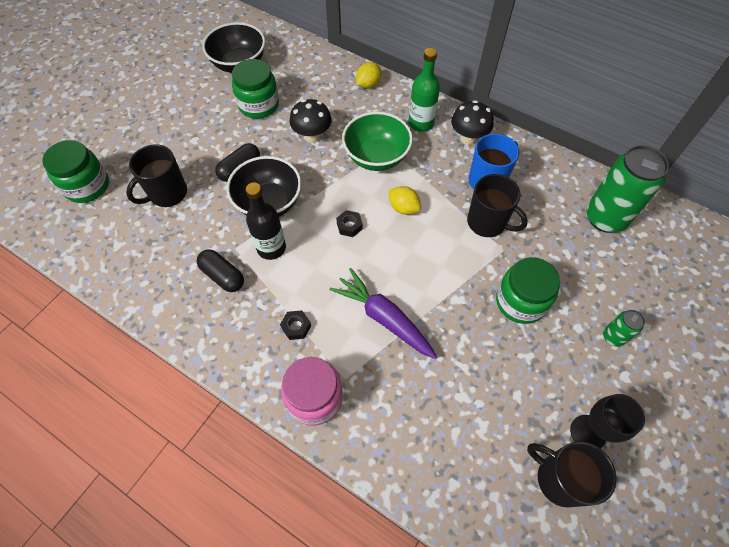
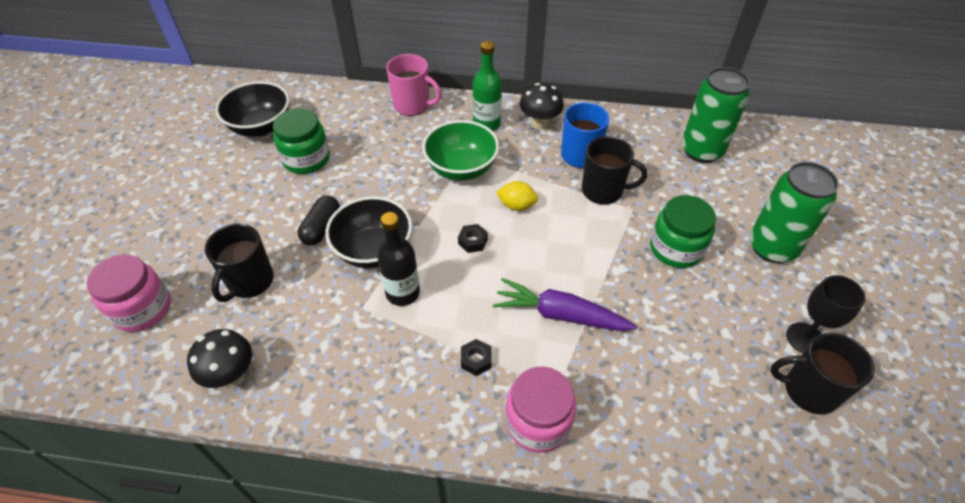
camera: 25 degrees left, 10 degrees down
(87, 186) = (142, 309): green jar -> pink jar
(223, 276) = (365, 341): black capsule -> none
(312, 136) = (383, 170): black mushroom -> black mushroom (231, 375)
(368, 84) = (413, 105): yellow lemon -> pink mug
(613, 337) = (772, 247): green can -> green can, size x2.12

